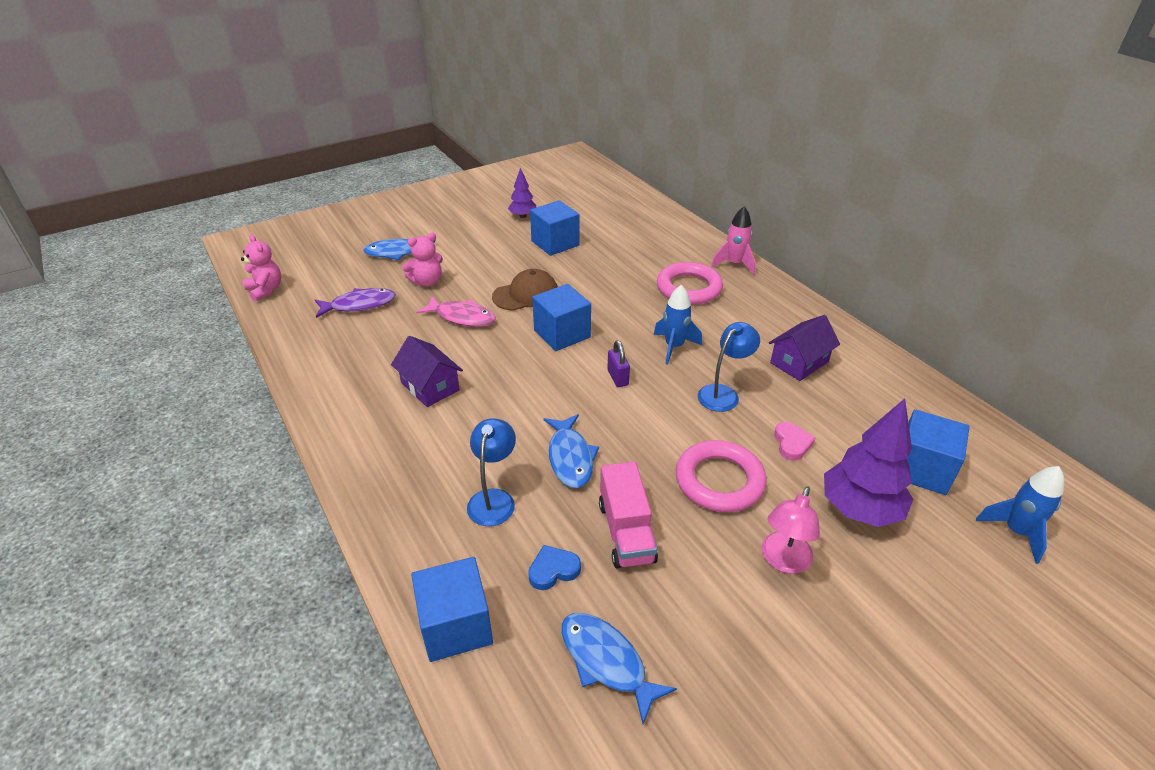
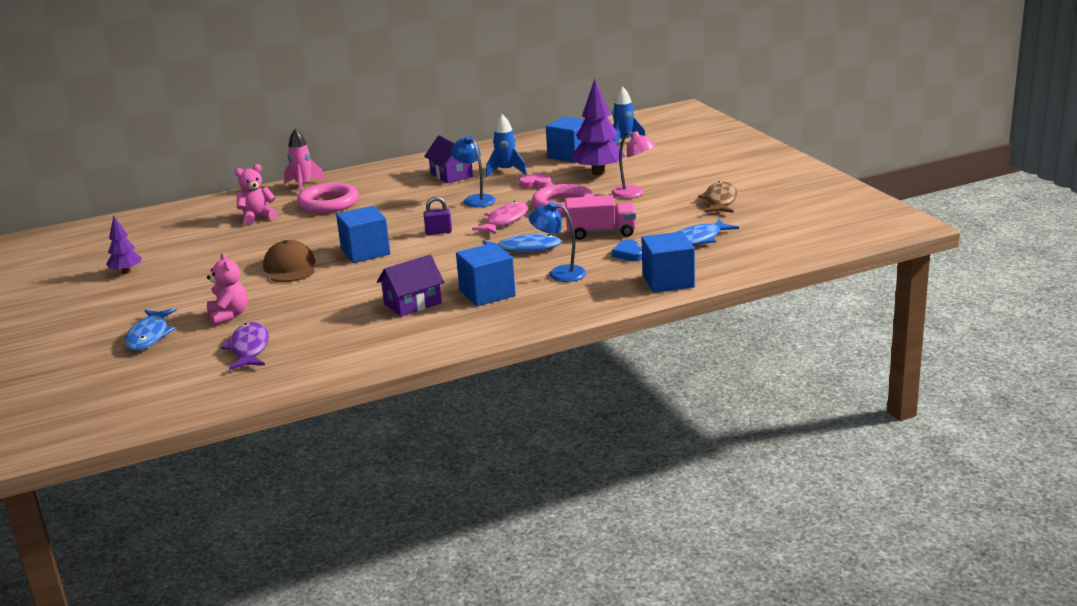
camera: 80 degrees left, 15 degrees down
(266, 290) = (173, 409): pink teddy bear -> pink teddy bear (257, 217)
(462, 317) = (310, 295): pink fish -> pink fish (505, 221)
(555, 243) = (202, 255): blue cube -> blue cube (487, 293)
(674, 347) = (409, 212): blue rocket -> blue rocket (506, 171)
(783, 695) = (720, 200): none -> brown fish

